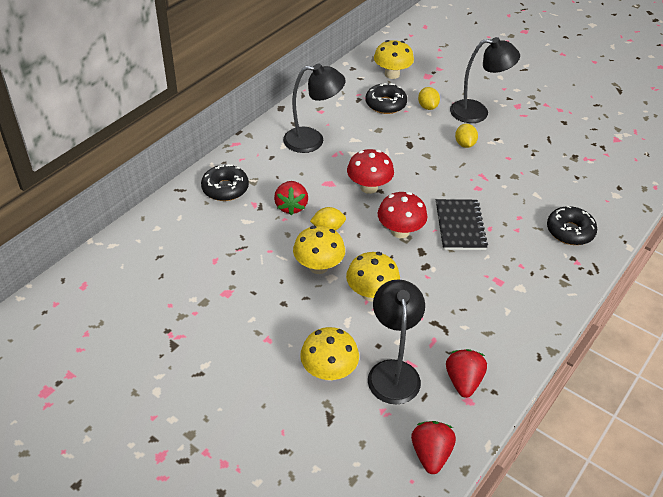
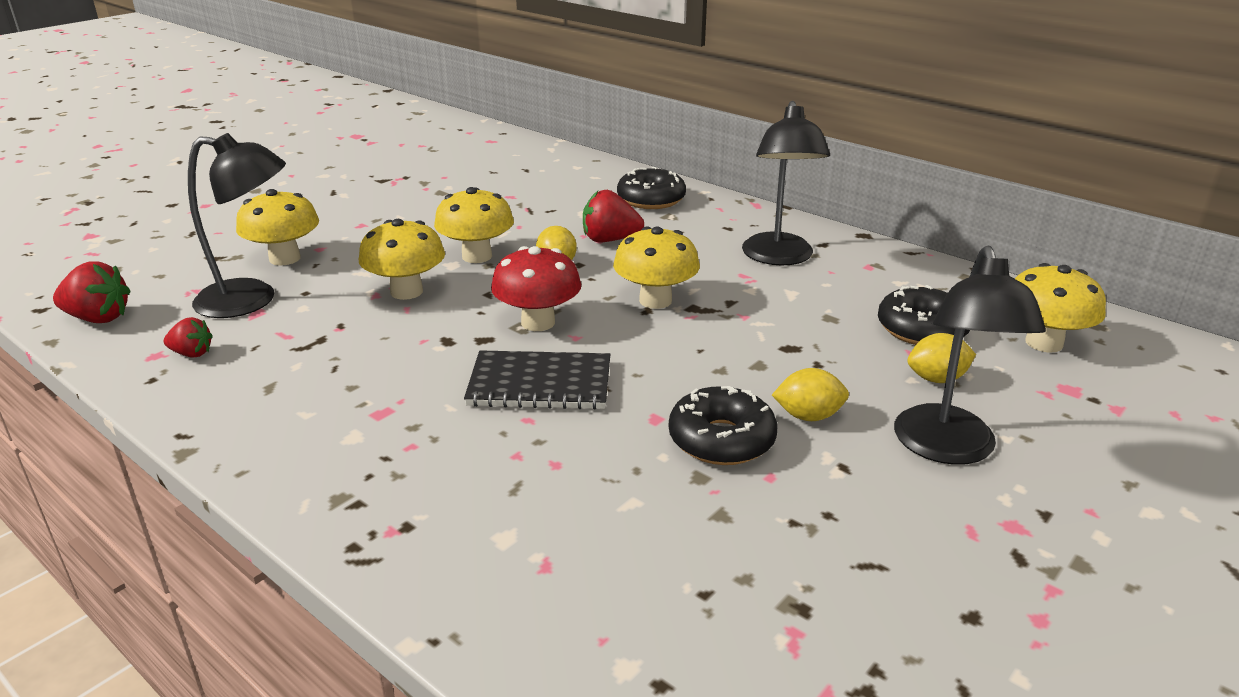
camera: 95 degrees right, 15 degrees down
(369, 187) = (655, 300): red mushroom -> yellow mushroom
(463, 381) = (192, 353): red strawberry -> red strawberry, size x0.61
(570, 231) = (493, 537): black donut -> black donut (721, 439)

